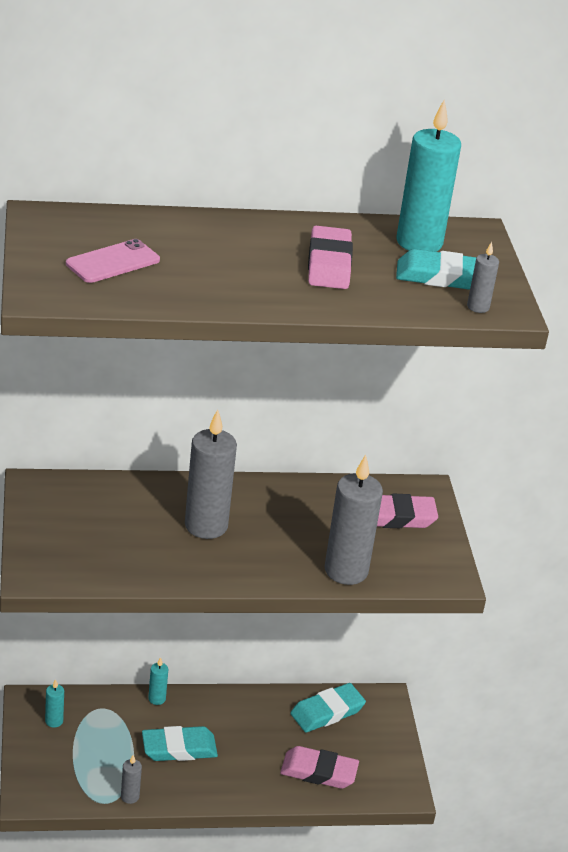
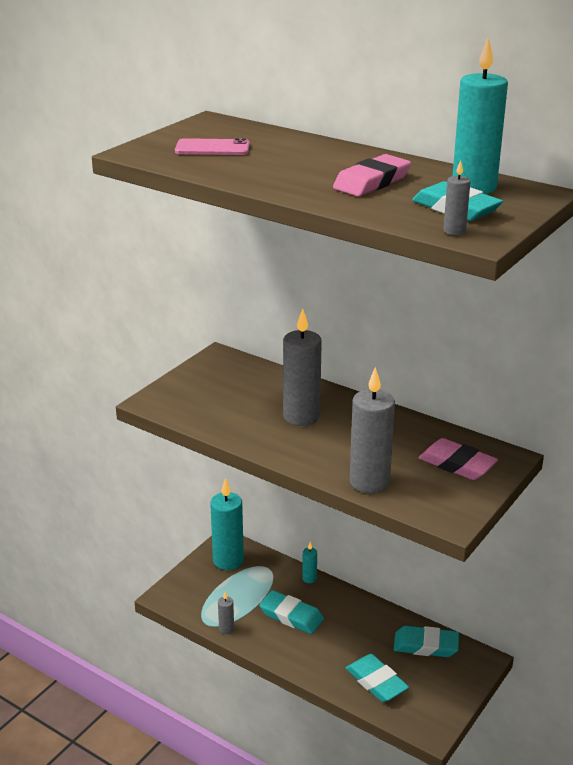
camera: 45 degrees right, 5 degrees down
(54, 721) = (228, 560): turquoise candle -> turquoise candle, size x2.18
(318, 772) = (376, 682): pink eraser -> turquoise eraser

